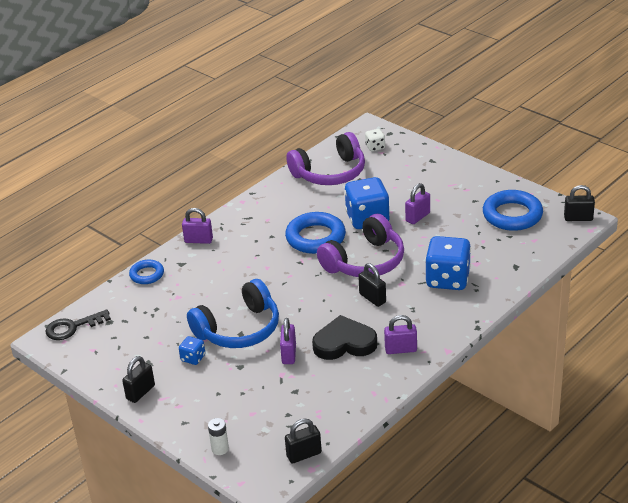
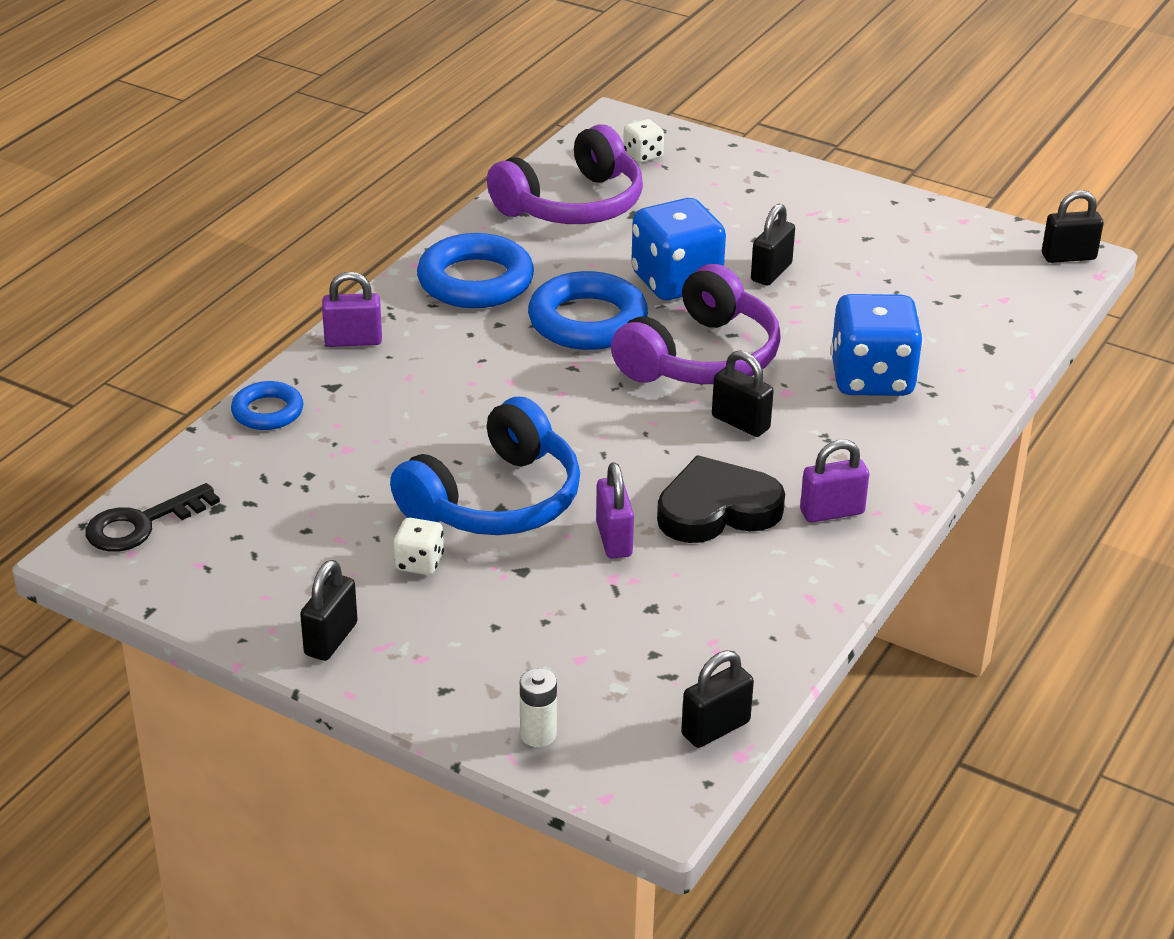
camera: 15 degrees left, 0 degrees up
(193, 358) = (419, 563): blue dice -> white dice
(417, 217) = (771, 272): purple padlock -> black padlock
(512, 215) = (946, 259): blue ring -> blue ring (475, 281)

